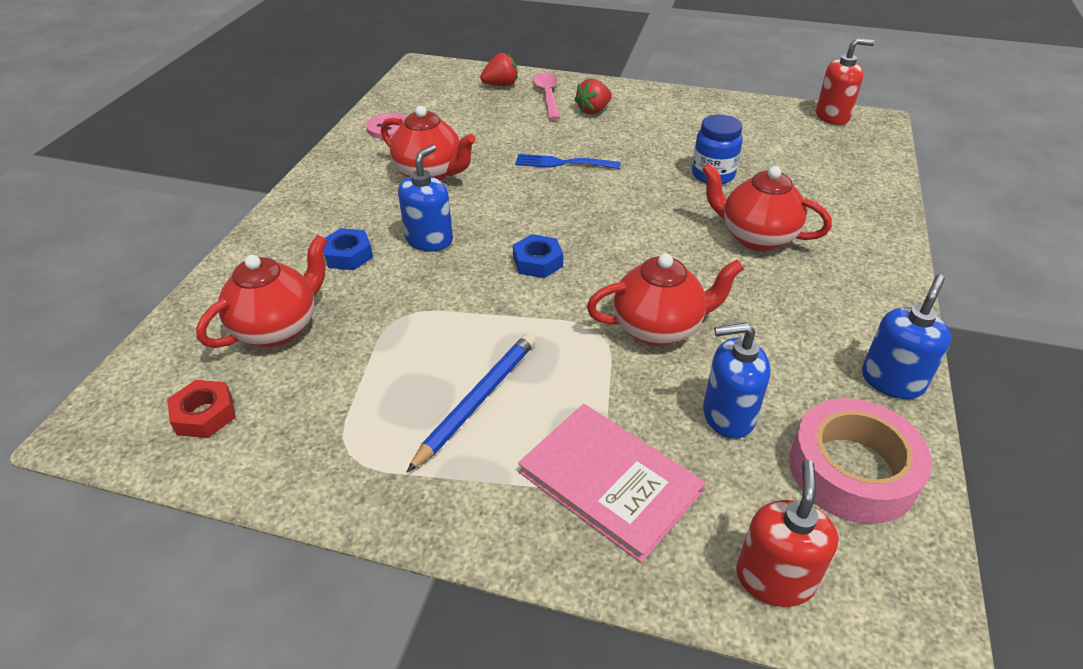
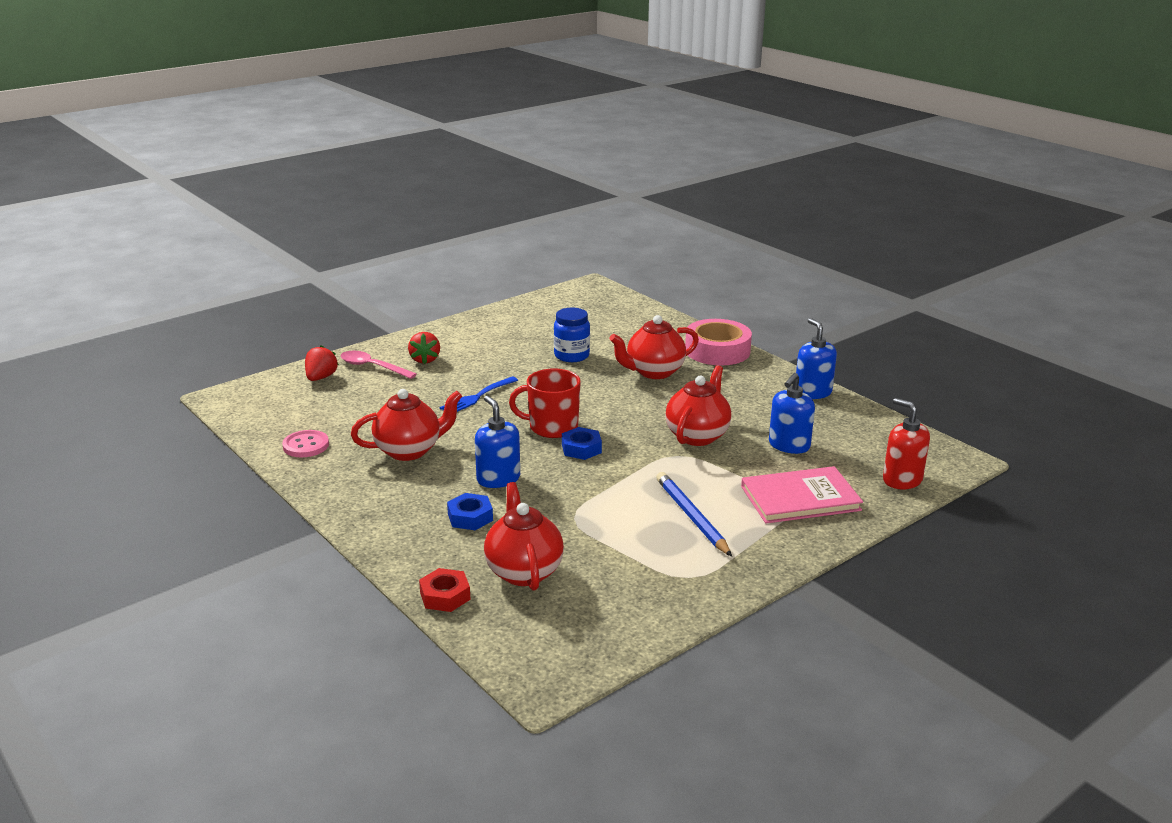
camera: 55 degrees left, 15 degrees down
(204, 414) = (586, 626): red nut -> red nut (445, 596)
(558, 226) = (552, 427): none -> red mug
(832, 116) = (566, 293): red soap dispenser -> none
(852, 470) = (858, 431): pink tape -> pink tape (717, 351)

